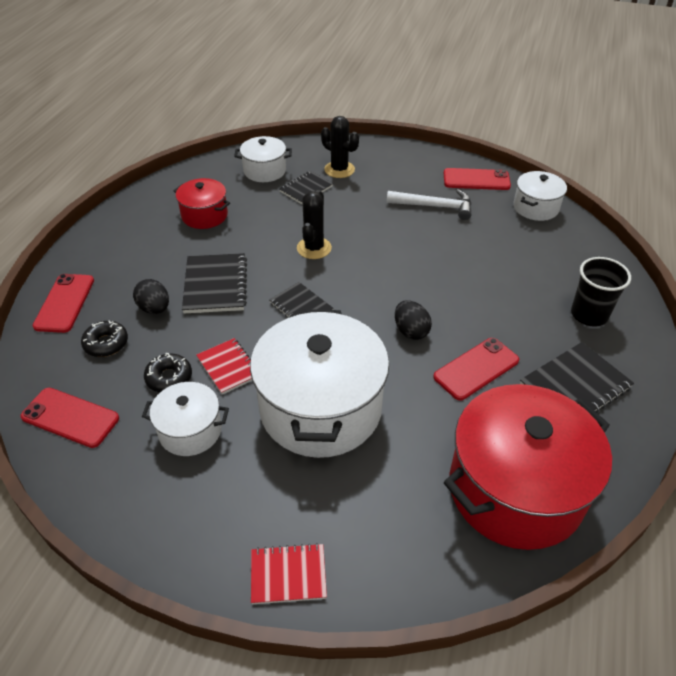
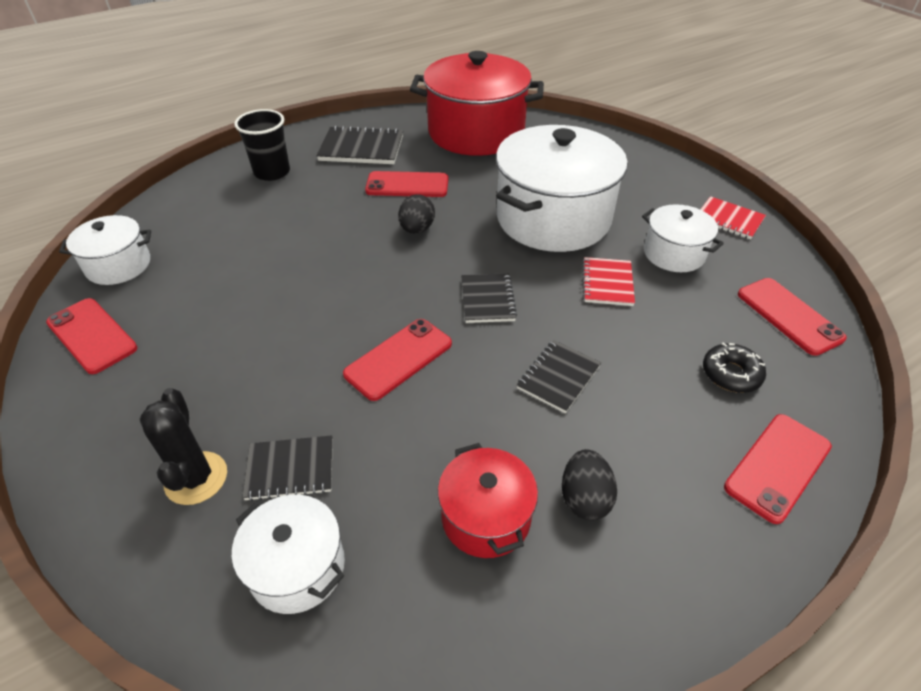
camera: 140 degrees left, 0 degrees up
(154, 308) = (652, 387): black egg -> black egg (584, 498)
(169, 378) = (672, 303): black donut -> none
(215, 285) = (558, 377): black notebook -> black notebook, size x0.65
(288, 575) = (650, 161): red notebook -> red notebook (729, 219)
(314, 248) = (399, 359): black cactus -> red phone
(434, 206) = (197, 330): white hammer -> none

